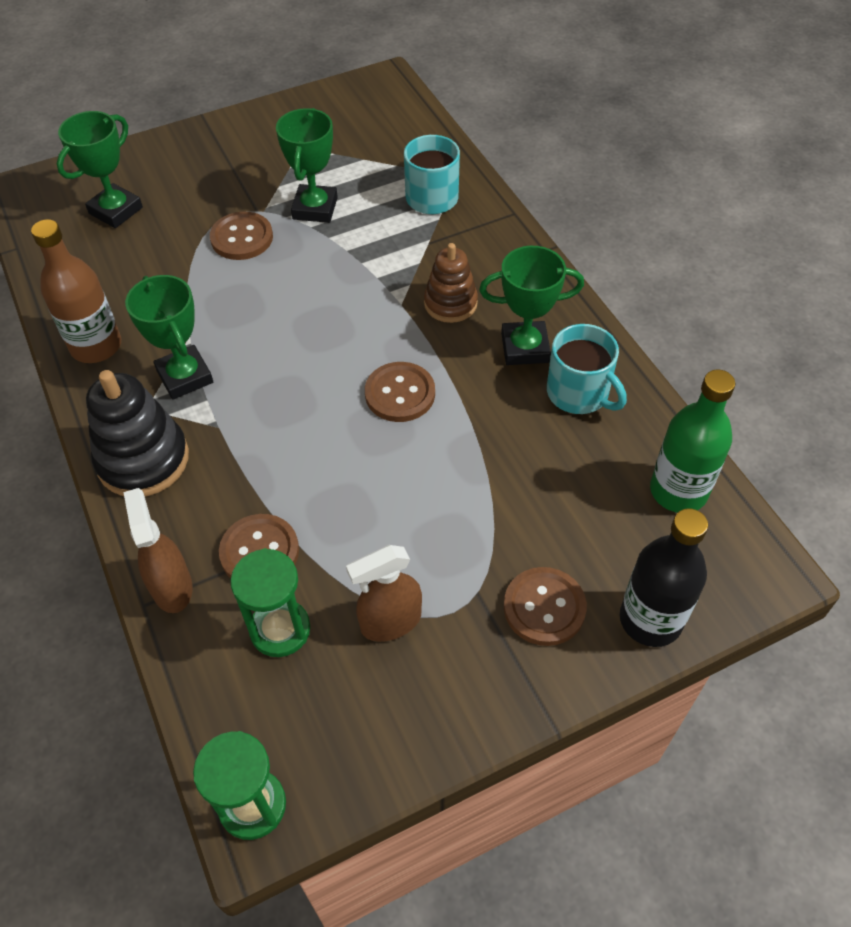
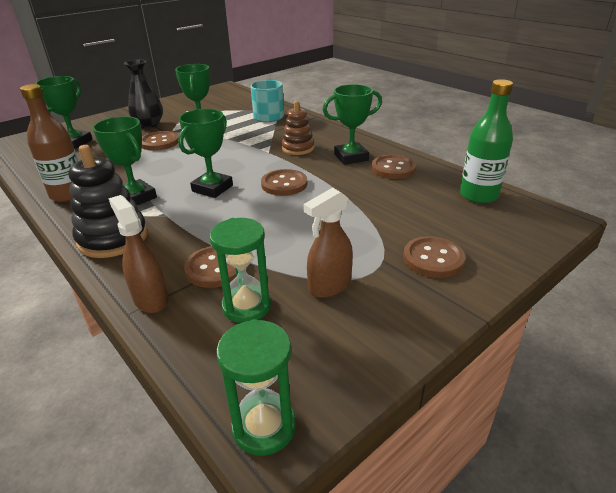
camera: 15 degrees left, 20 degrees down
(234, 180) = (149, 124): none -> black vase
(294, 379) = (212, 188): none -> green trophy
(579, 393) = (393, 168): turquoise mug -> brown button
(650, 619) = (505, 251): black bottle -> none

